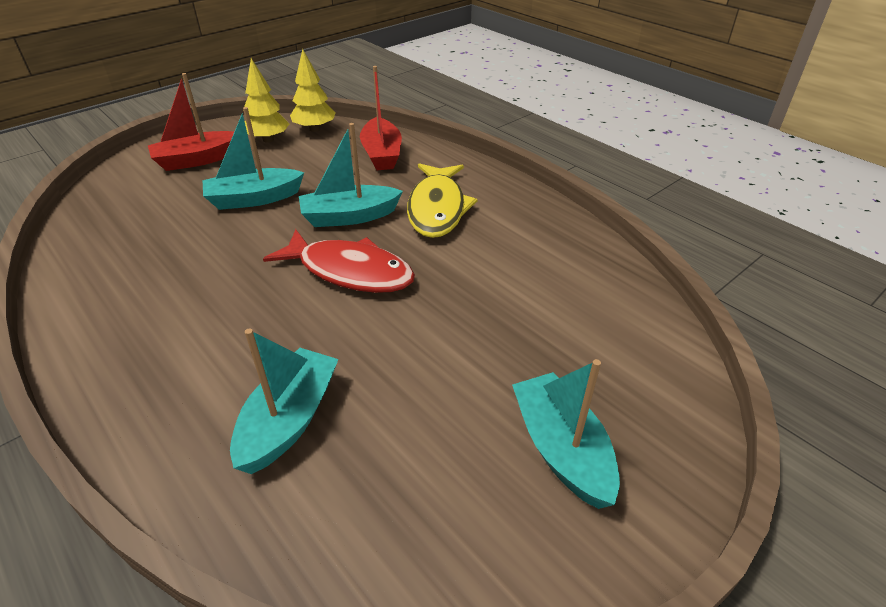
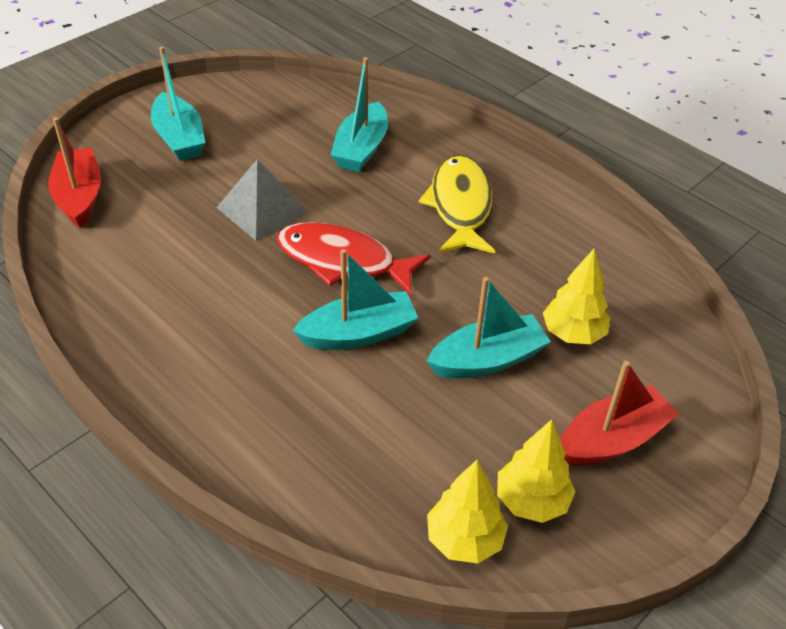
camera: 175 degrees right, 5 degrees up
(174, 212) = (573, 333): none -> yellow tree
(382, 154) = (335, 466): red boat -> red boat (79, 197)
(431, 329) = (262, 209): none -> grey pyramid
(437, 208) = (251, 350): yellow fish -> yellow fish (460, 206)

